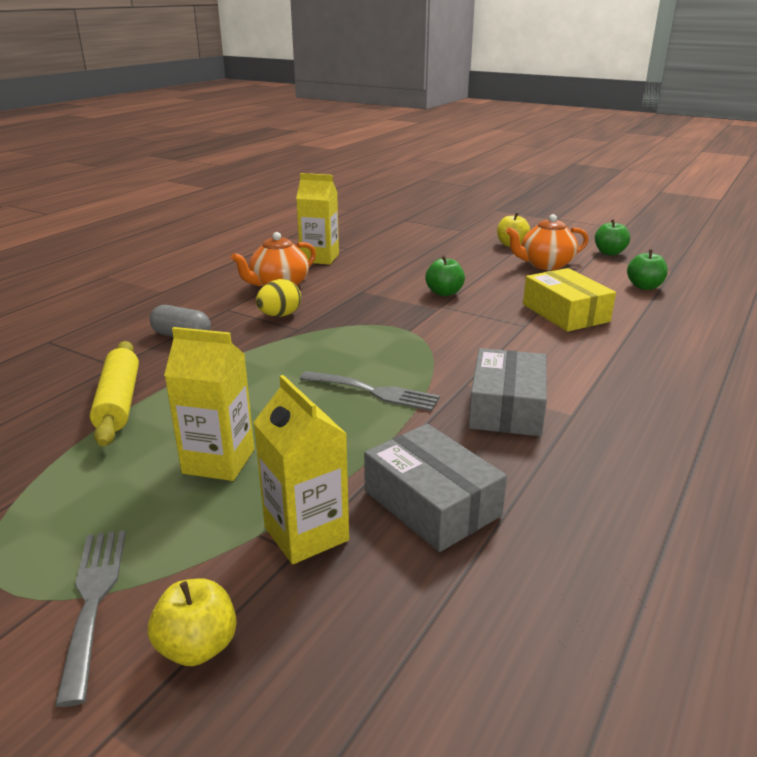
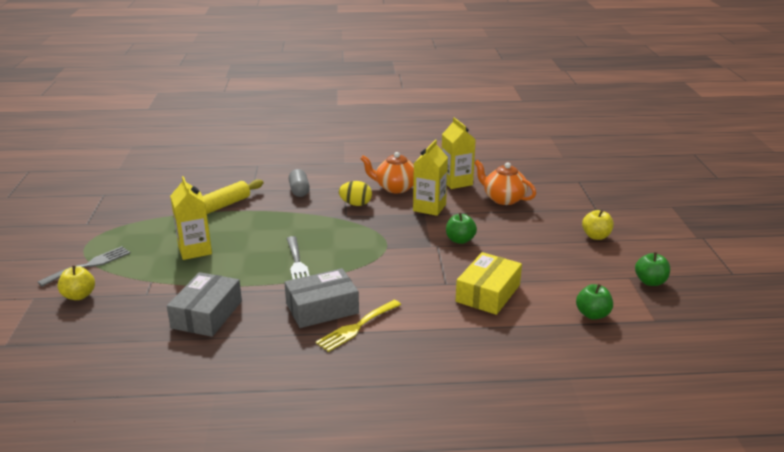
camera: 55 degrees right, 0 degrees up
(306, 534) = (159, 291): yellow carton -> yellow carton (429, 208)
(545, 265) = (573, 261): orange teapot -> orange teapot (503, 199)
(571, 398) = (357, 327): none -> yellow fork

